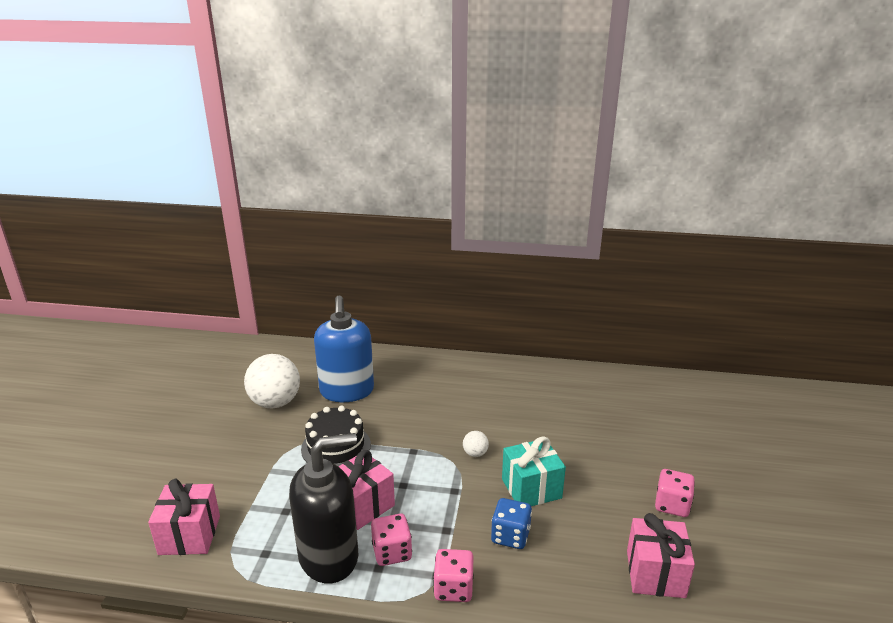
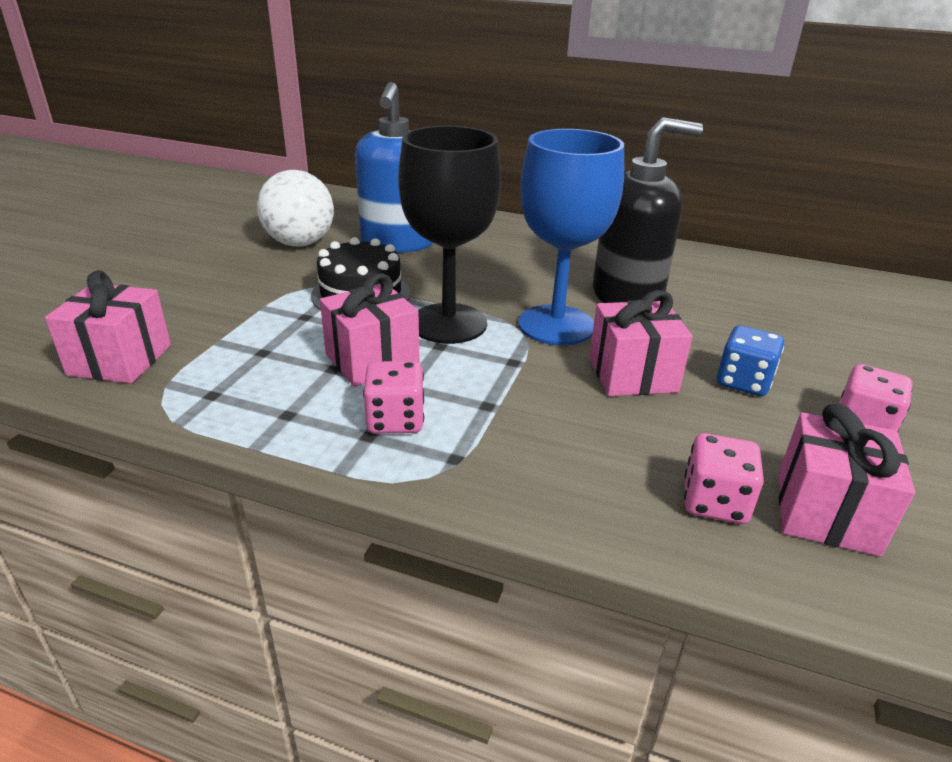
camera: 10 degrees right, 5 degrees up
(329, 557) = (301, 412): black soap dispenser -> black soap dispenser (627, 296)
(403, 464) = (448, 323): none -> black goblet
(453, 588) = (476, 479): pink dice -> pink dice (714, 502)
(475, 453) = (556, 325): white ball -> blue goblet
(510, 536) = (586, 427): blue dice -> blue dice (743, 382)
(531, 488) = (632, 375): turquoise gift -> pink gift

